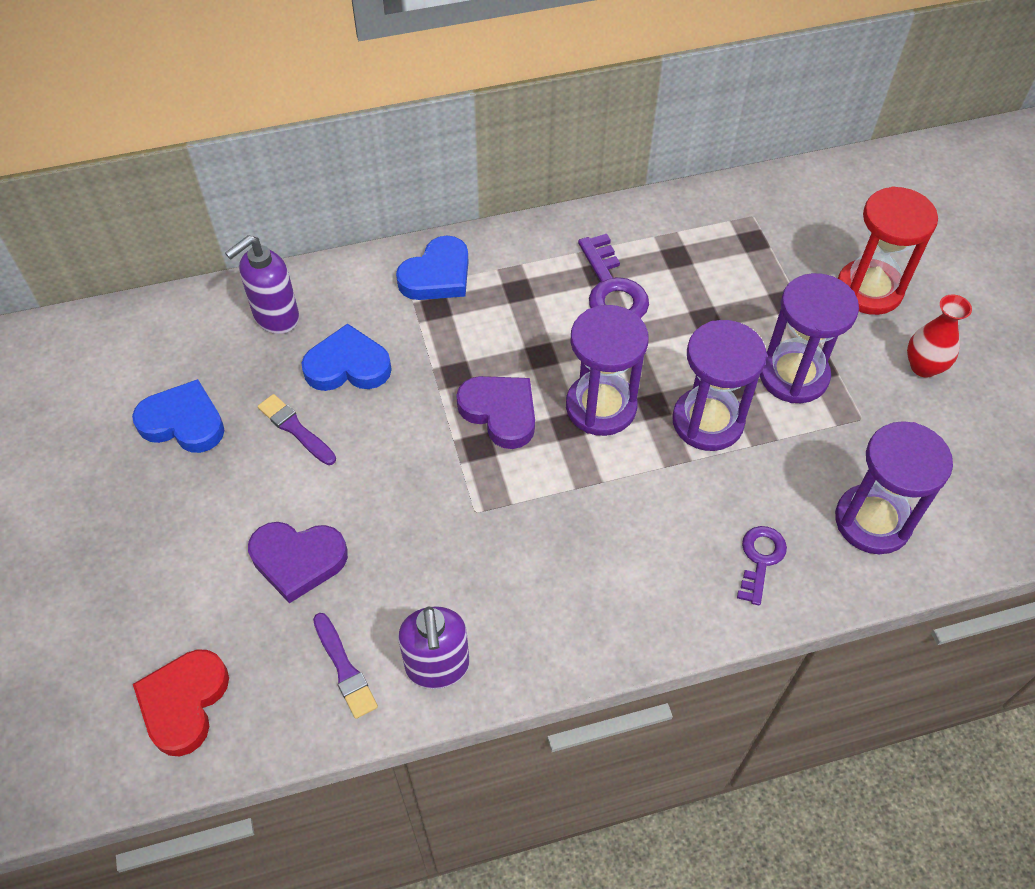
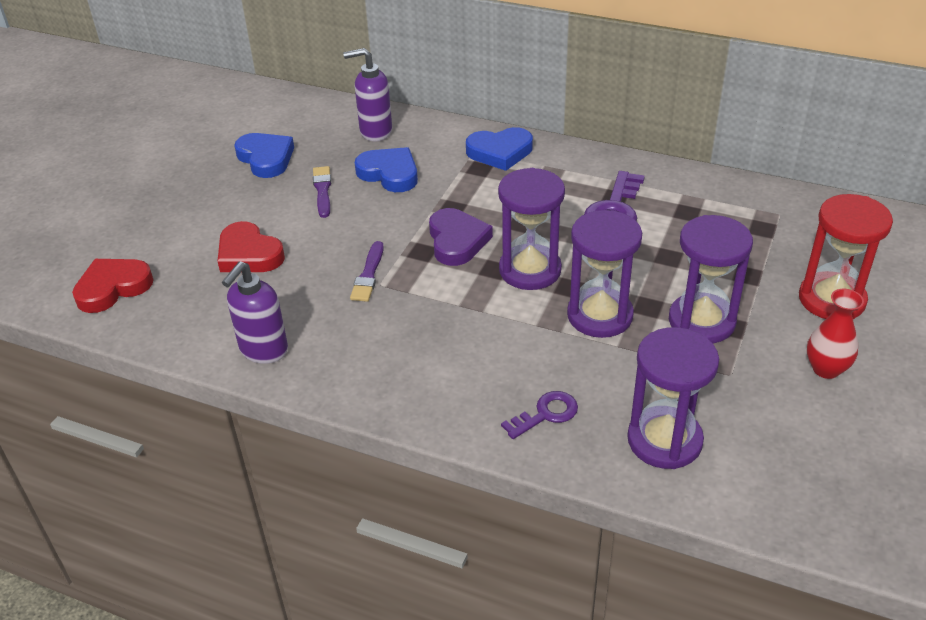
camera: 40 degrees right, 15 degrees down
(298, 560) = (249, 254): purple heart -> red heart
(344, 668) = (211, 320): purple brush -> purple brush (368, 275)

